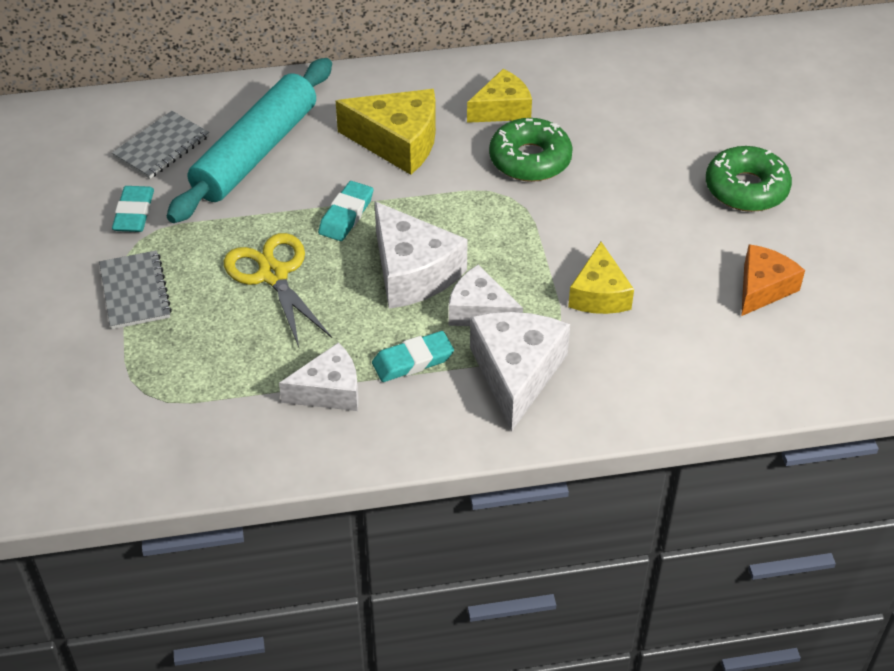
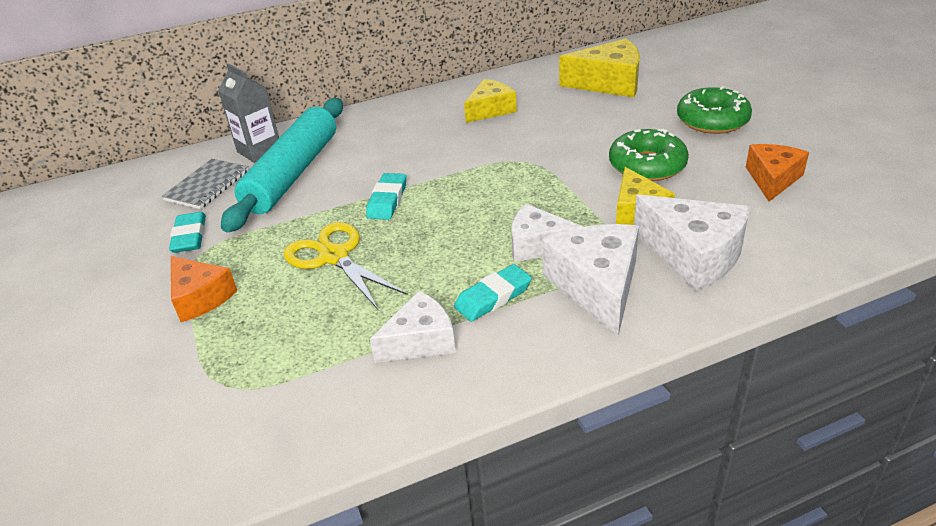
camera: 10 degrees left, 10 degrees down
(135, 292) = (200, 297): grey notebook -> orange cheese
(226, 109) = (259, 151): none -> grey carton
(398, 142) = (414, 145): yellow cheese -> yellow cheese (609, 83)
(413, 272) = (463, 229): white cheese -> white cheese (693, 255)
(530, 159) = (528, 135): green donut -> green donut (647, 165)

